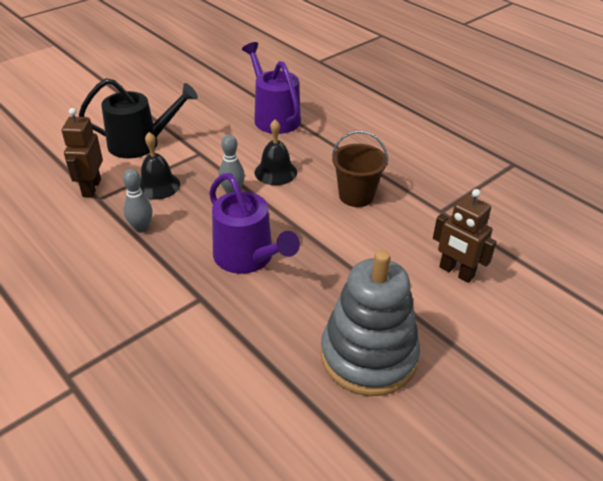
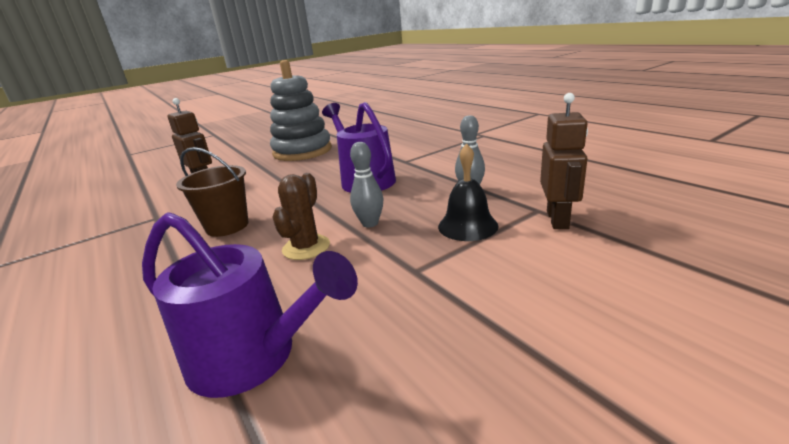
camera: 170 degrees left, 15 degrees down
(140, 143) = (528, 285): black watering can -> none
(274, 117) = (252, 357): purple watering can -> purple watering can turned 45 degrees counterclockwise
(275, 172) = (306, 247): black bell -> brown cactus

